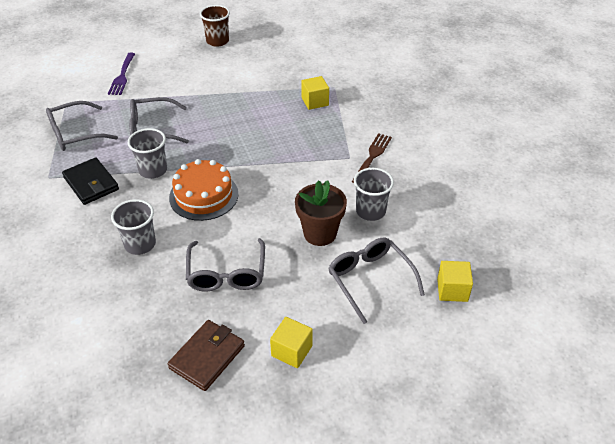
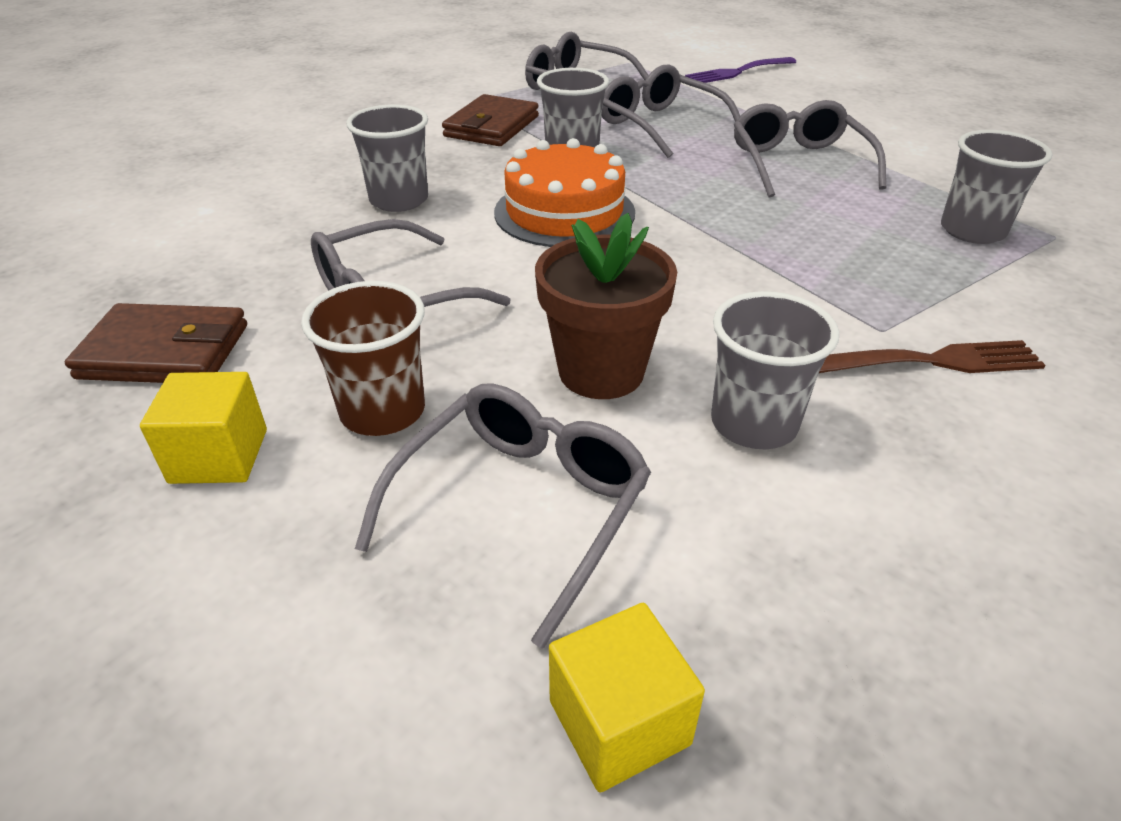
camera: 60 degrees right, 5 degrees down
(91, 183) = (491, 126): black wallet -> brown wallet
(217, 41) = (943, 100): brown cup -> brown cup (382, 411)
(228, 111) = (797, 163): none -> grey glasses
(315, 101) = (972, 231): yellow cube -> grey cup

